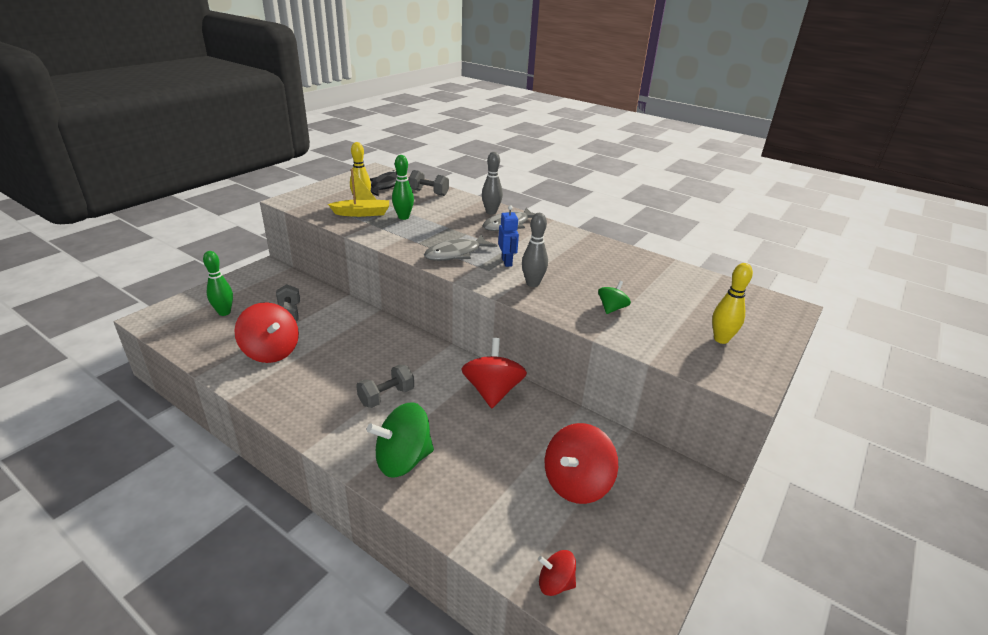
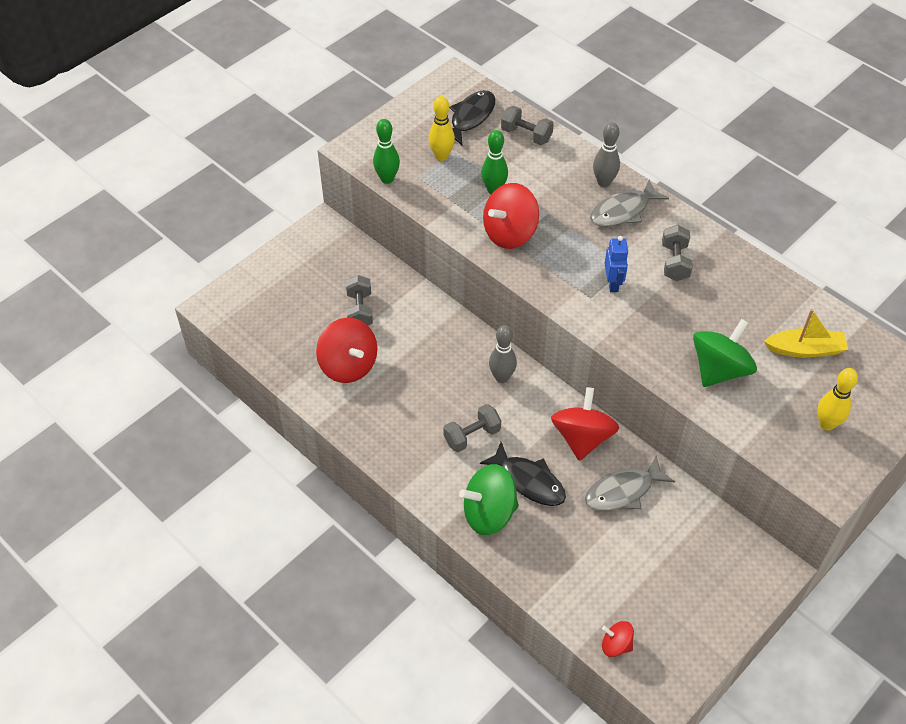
camera: 10 degrees right, 20 degrees up
(224, 312) = (289, 302): green bowling pin -> green bowling pin (387, 179)
(362, 213) = (443, 180): yellow boat -> yellow boat (805, 349)
(443, 429) = (529, 481): none -> black fish
(456, 254) = (555, 266): grey fish -> grey fish (623, 491)
(532, 284) = (637, 324): grey bowling pin -> grey bowling pin (501, 377)
(556, 249) = (674, 262): none -> grey dumbbell
(576, 483) = (652, 553): red spinning top -> red spinning top (510, 233)
(612, 308) = (719, 369): green spinning top -> green spinning top, size x1.90

